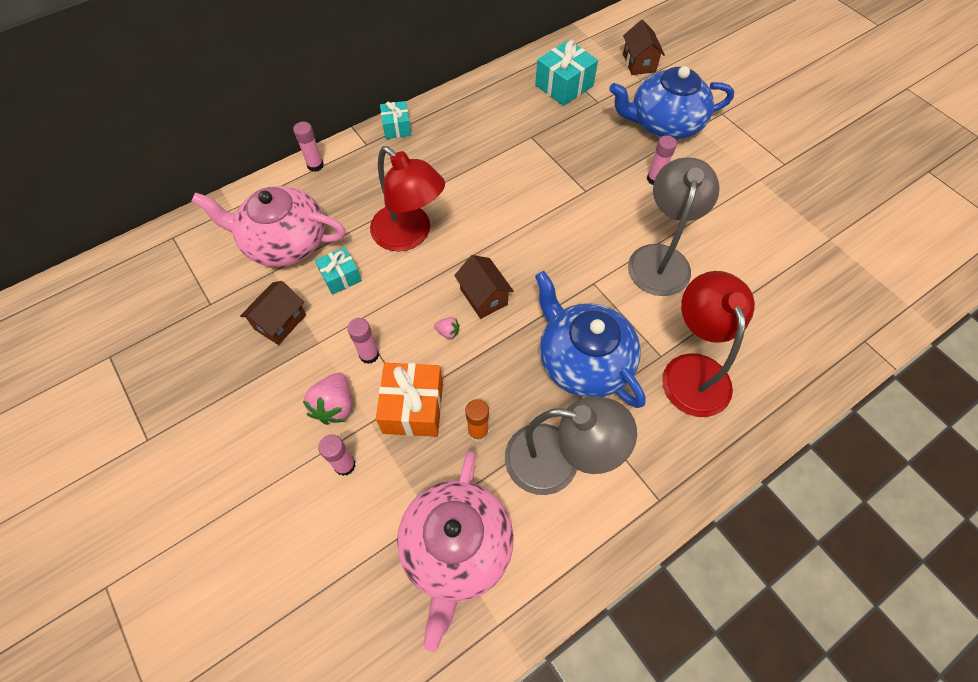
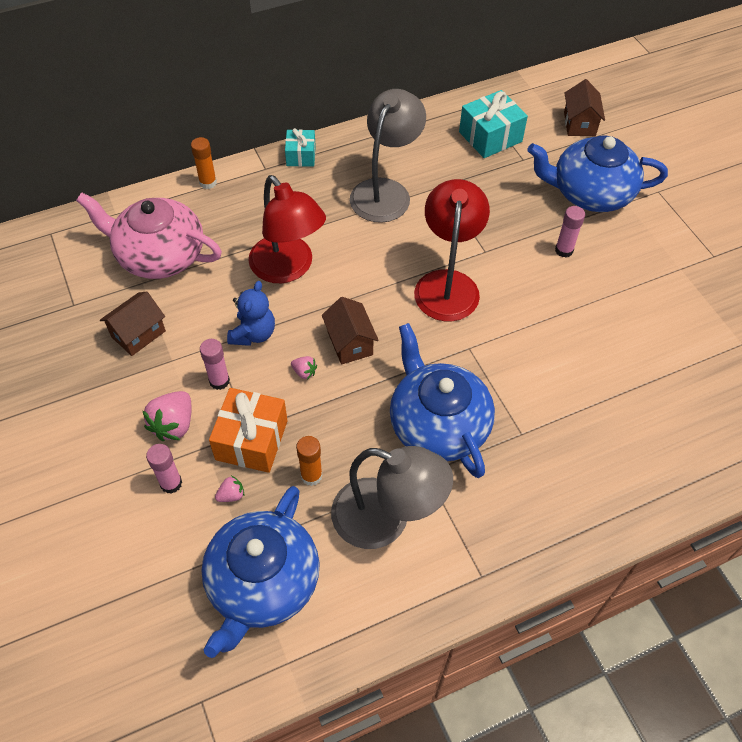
camera: 10 degrees right, 5 degrees down
(315, 165) = (208, 182): pink glue stick -> orange glue stick
(341, 277) = (208, 299): turquoise gift -> none
(391, 303) = (253, 334): none -> blue teddy bear
(406, 466) = (231, 495): none -> pink strawberry
(456, 548) = (262, 583): pink teapot -> blue teapot
(660, 258) = (548, 334): grey lamp -> grey lamp (385, 191)
(693, 370) = (552, 454): red lamp -> red lamp (447, 284)

